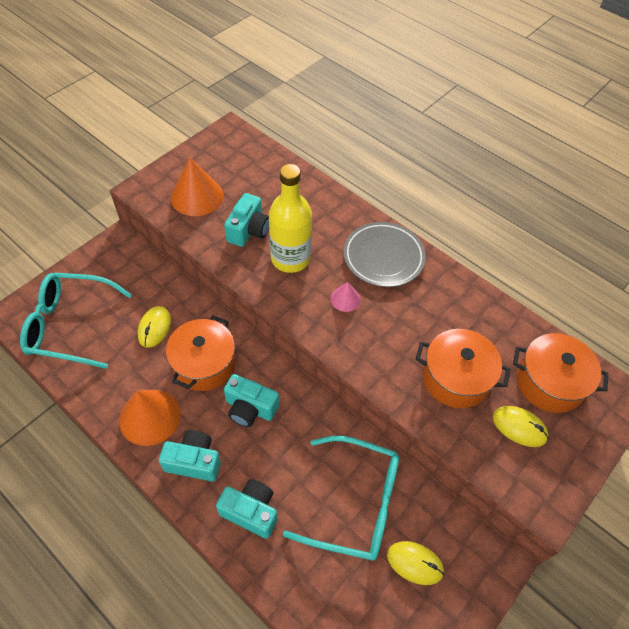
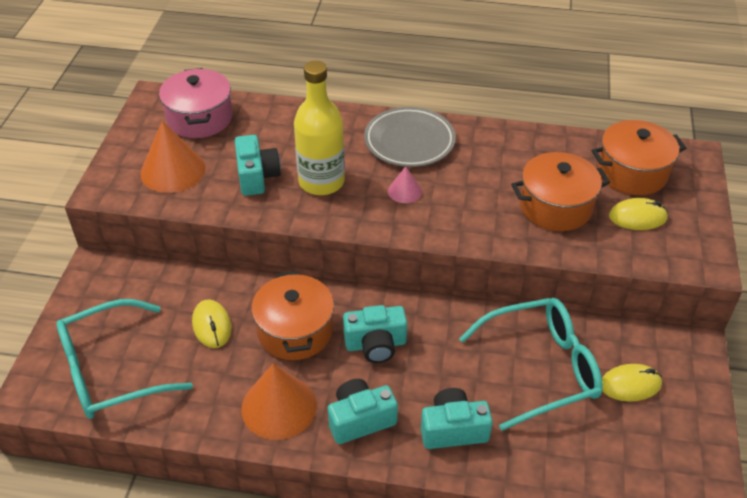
camera: 30 degrees left, 10 degrees down
(247, 162) = (200, 118): none -> pink pot

